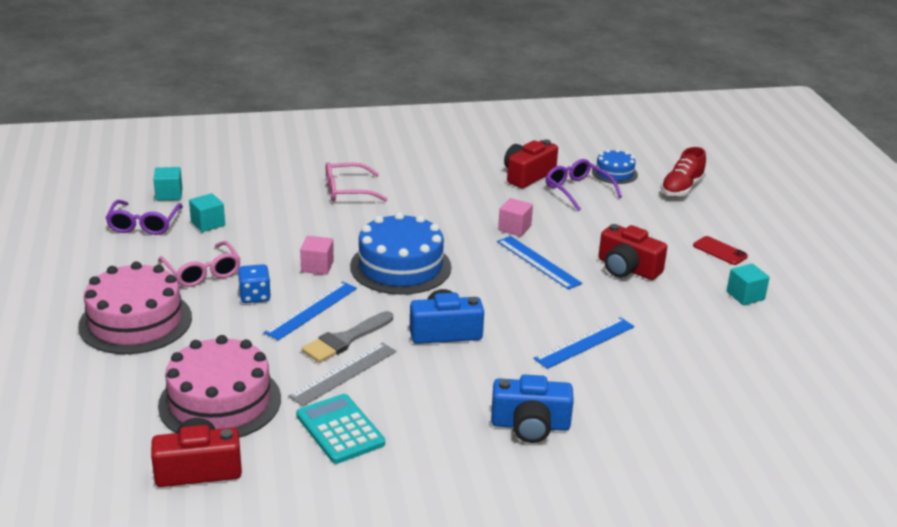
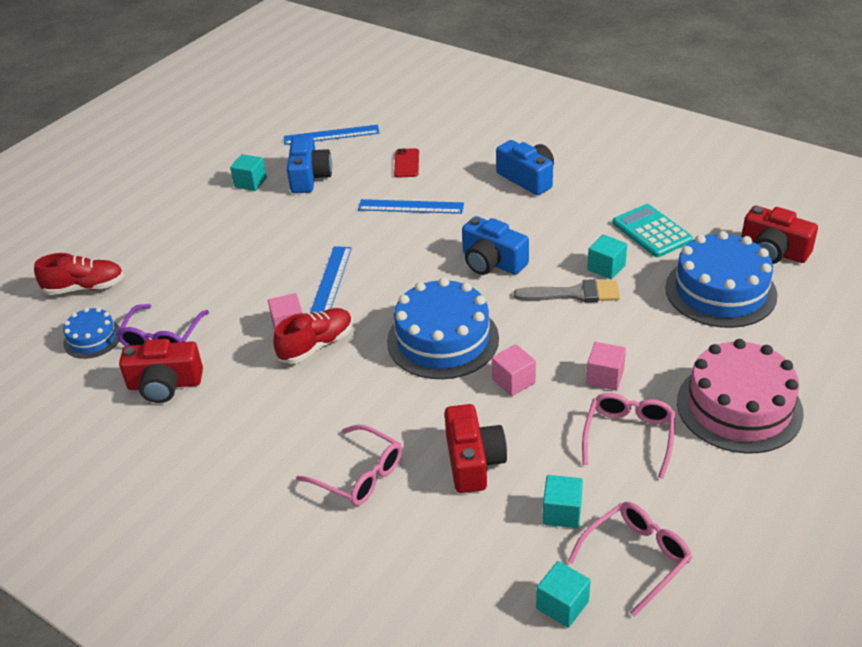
camera: 130 degrees left, 10 degrees up
(144, 224) = (636, 558): purple glasses -> pink glasses
(220, 402) = (720, 291): pink cake -> blue cake
(255, 296) = (605, 377): blue dice -> pink cube
(311, 310) = (570, 335): blue ruler -> blue ruler (331, 135)
(340, 429) = (651, 231): turquoise calculator -> turquoise calculator turned 135 degrees clockwise
(344, 373) = (606, 267): grey ruler -> turquoise cube
(477, 227) = (316, 345): none -> red shoe
(627, 268) = (280, 241): red camera -> red camera (473, 461)
(713, 324) = (309, 177): none -> blue camera
(720, 251) = (191, 219): red phone -> red phone (406, 163)

